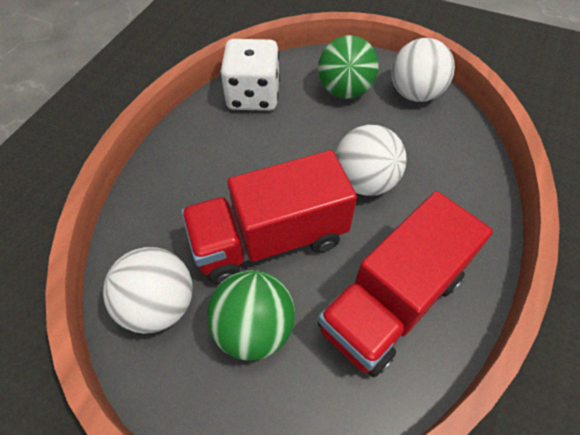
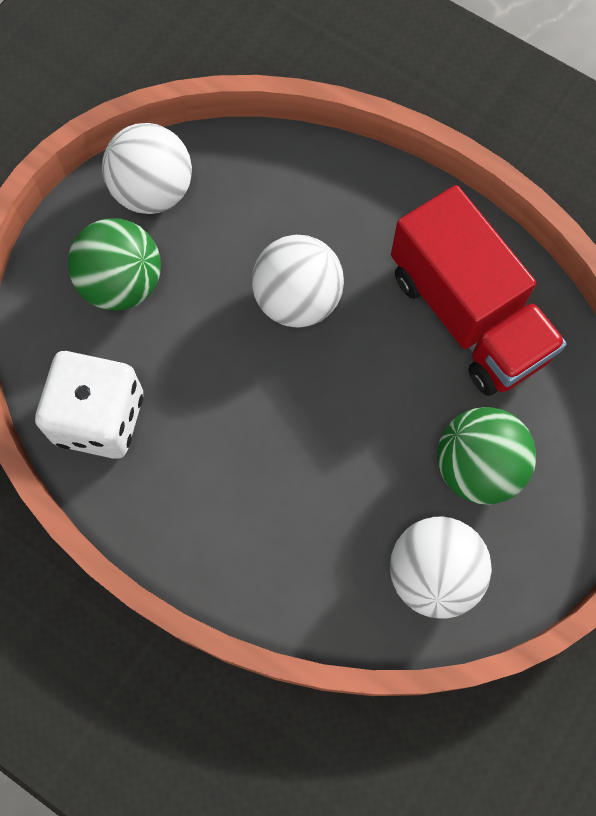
camera: 80 degrees left, 15 degrees up
(270, 239) = (364, 432): red truck -> none

